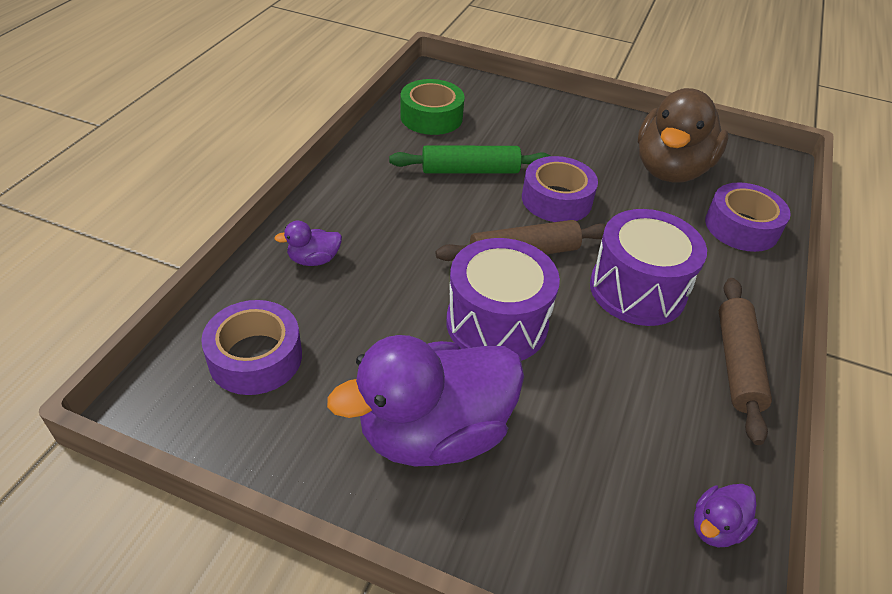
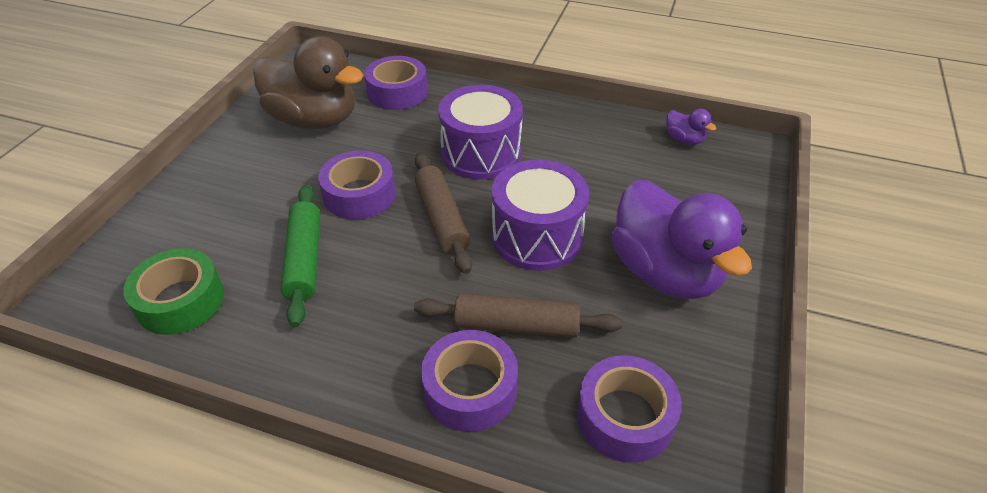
camera: 90 degrees left, 0 degrees up
(314, 259) = (470, 389): purple duck -> purple tape
(737, 364) = (549, 114): brown rolling pin -> brown rolling pin (516, 325)

